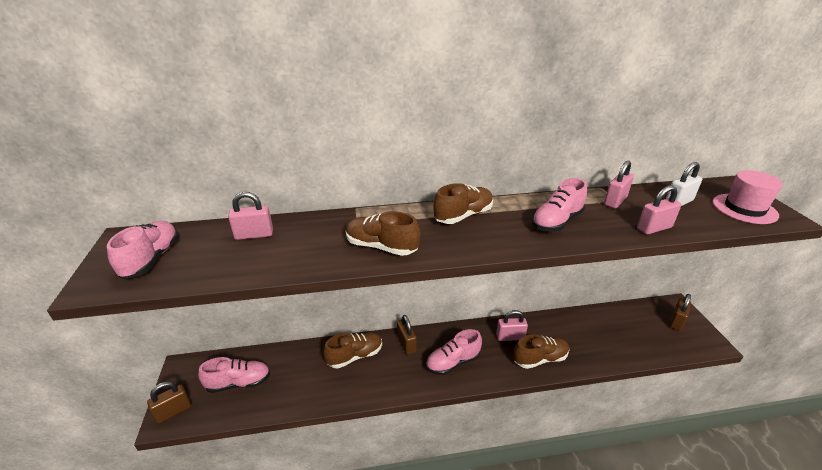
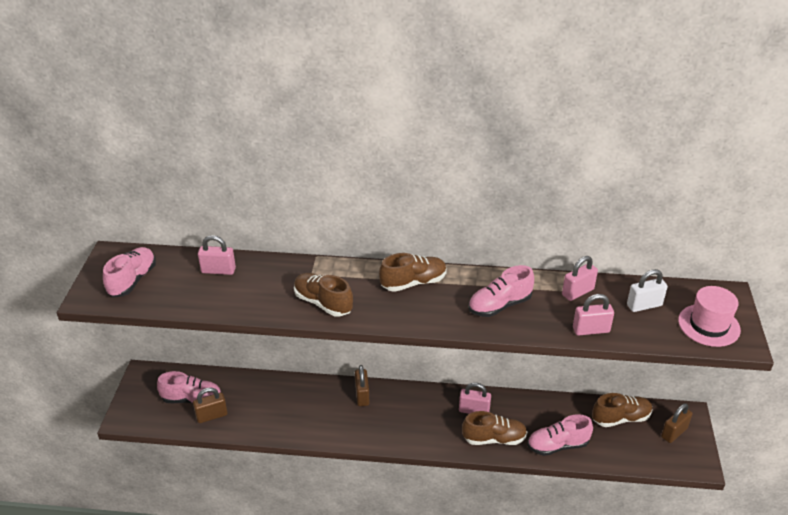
camera: 15 degrees right, 5 degrees up
(173, 411) = (132, 412): brown padlock -> brown padlock (212, 416)
(355, 356) = (307, 397): brown shoe -> brown shoe (621, 418)
(453, 362) = (402, 423): pink shoe -> pink shoe (557, 445)

